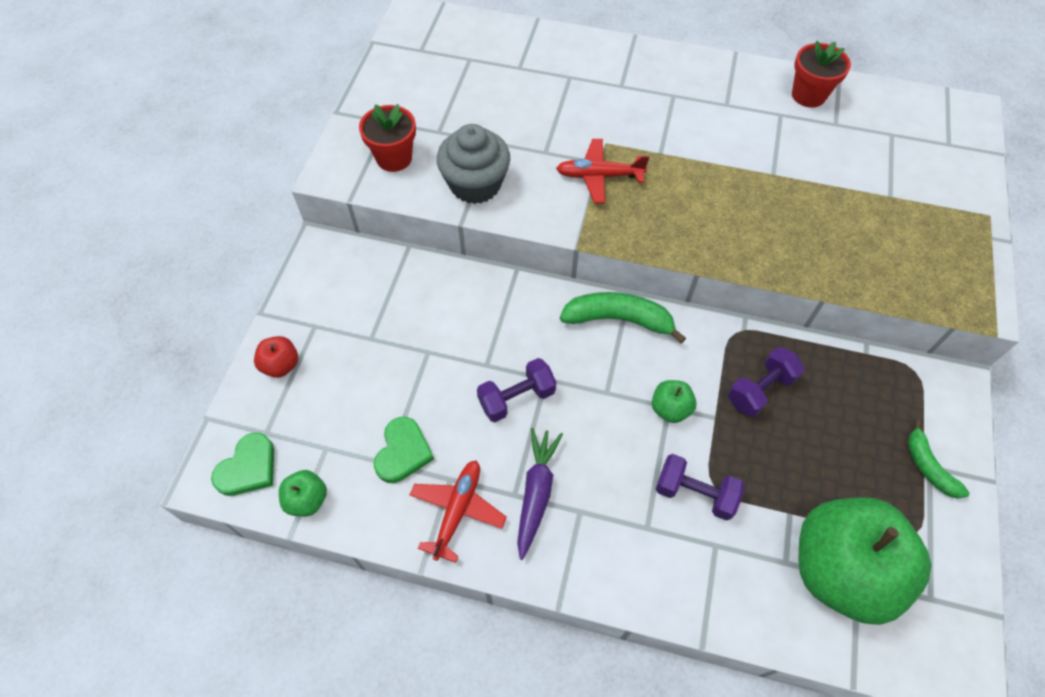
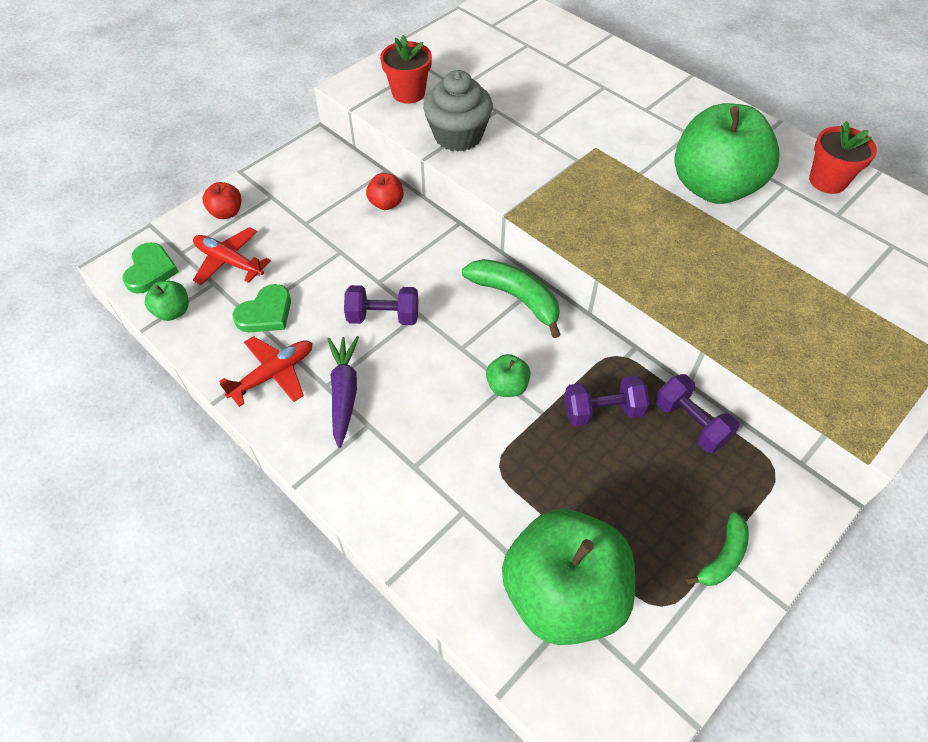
camera: 30 degrees right, 5 degrees down
(248, 468) = (150, 270): green heart -> green heart turned 60 degrees counterclockwise
(435, 280) = (386, 203): none -> red apple
(536, 492) = (344, 393): purple carrot -> purple carrot turned 45 degrees counterclockwise
(599, 176) = (569, 169): red plane -> red plane (229, 262)
(695, 493) = (476, 462): purple dumbbell -> purple dumbbell (690, 423)
(728, 140) = (713, 187): none -> green apple
(928, 467) = (723, 557): green banana -> green banana turned 150 degrees counterclockwise

